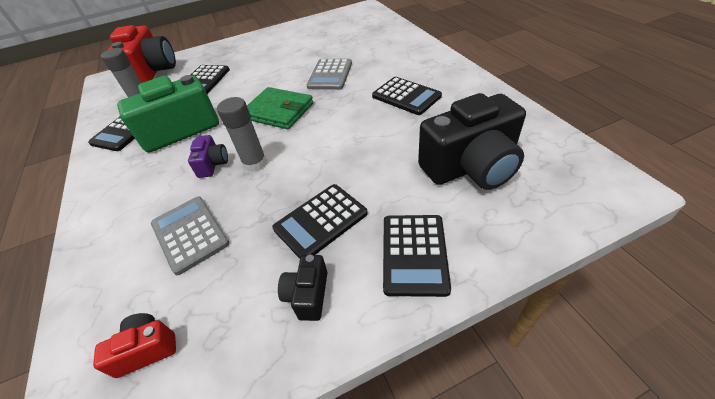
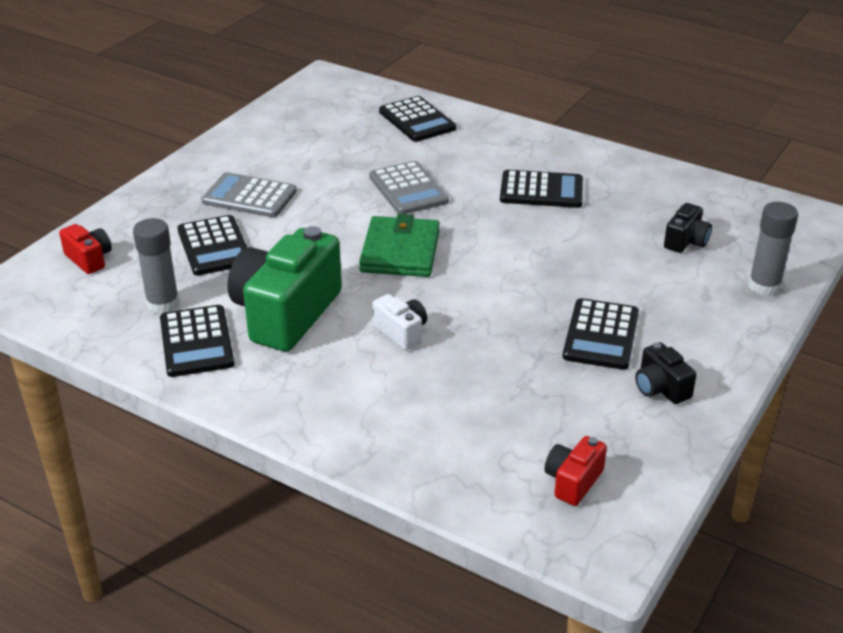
camera: 40 degrees left, 10 degrees down
(152, 72) = (89, 259): red camera -> red camera, size x0.46
(190, 234) = (479, 397): grey calculator -> grey calculator (249, 196)
(213, 164) = (401, 332): purple camera -> white camera
(255, 163) = (455, 314): grey glue stick -> grey glue stick (764, 286)
(279, 111) = (400, 251): green wallet -> green wallet turned 75 degrees counterclockwise
(414, 254) = (712, 326): black calculator -> black calculator (417, 120)
(471, 167) = (686, 241): black camera -> black camera, size x0.46

